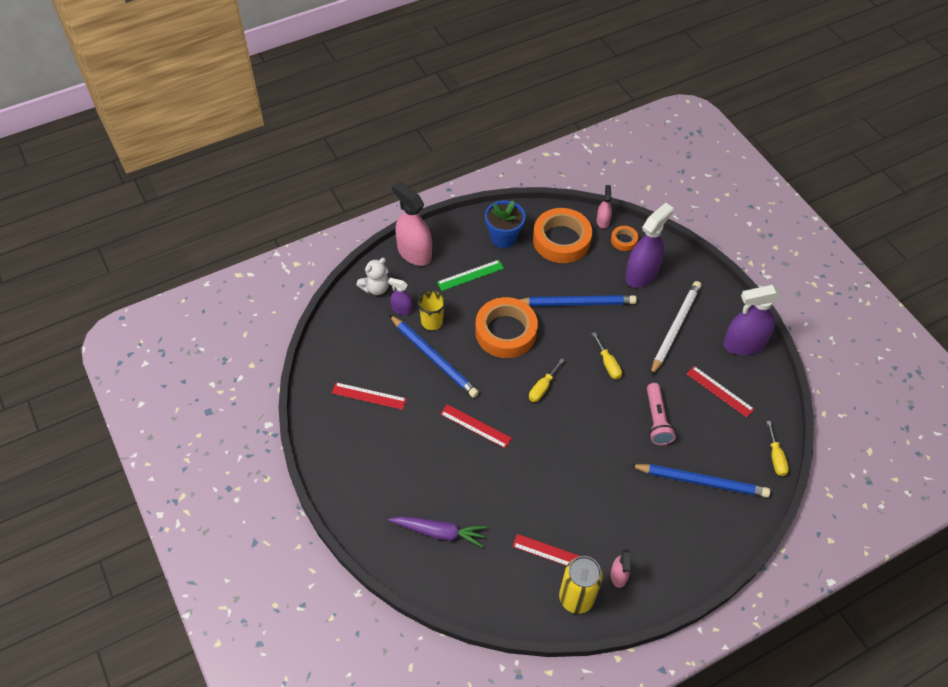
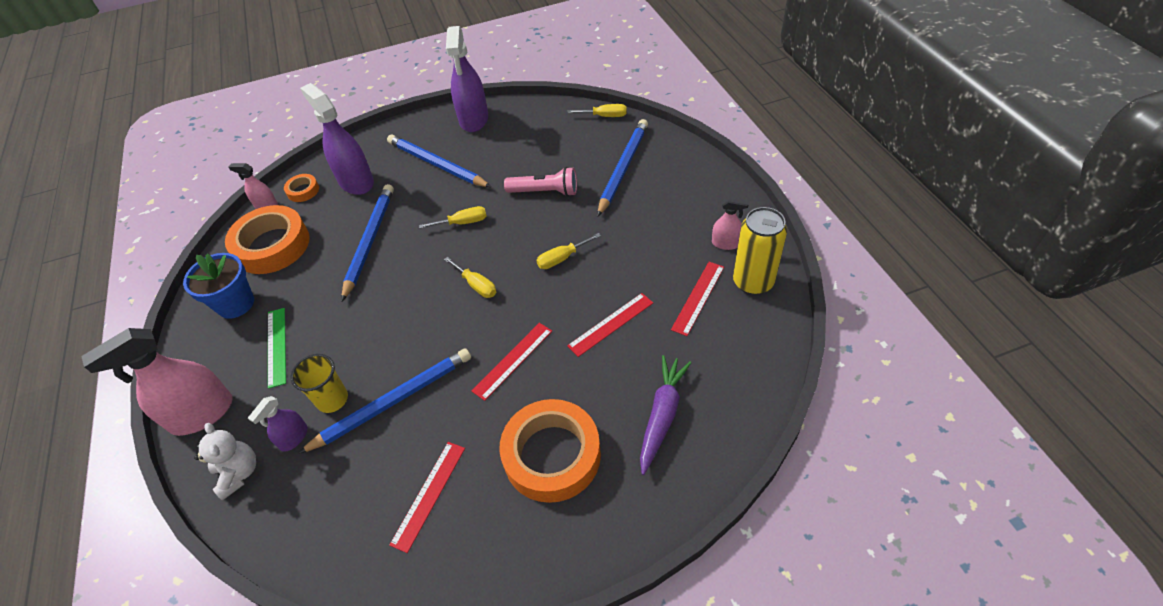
camera: 75 degrees left, 5 degrees down
(506, 332) = (383, 315): orange tape -> orange tape (552, 455)
(580, 445) = (562, 258): none -> yellow screwdriver
(675, 328) = (437, 164): white pencil -> blue pencil
(719, 391) = (523, 142): red ruler -> red ruler (611, 324)

